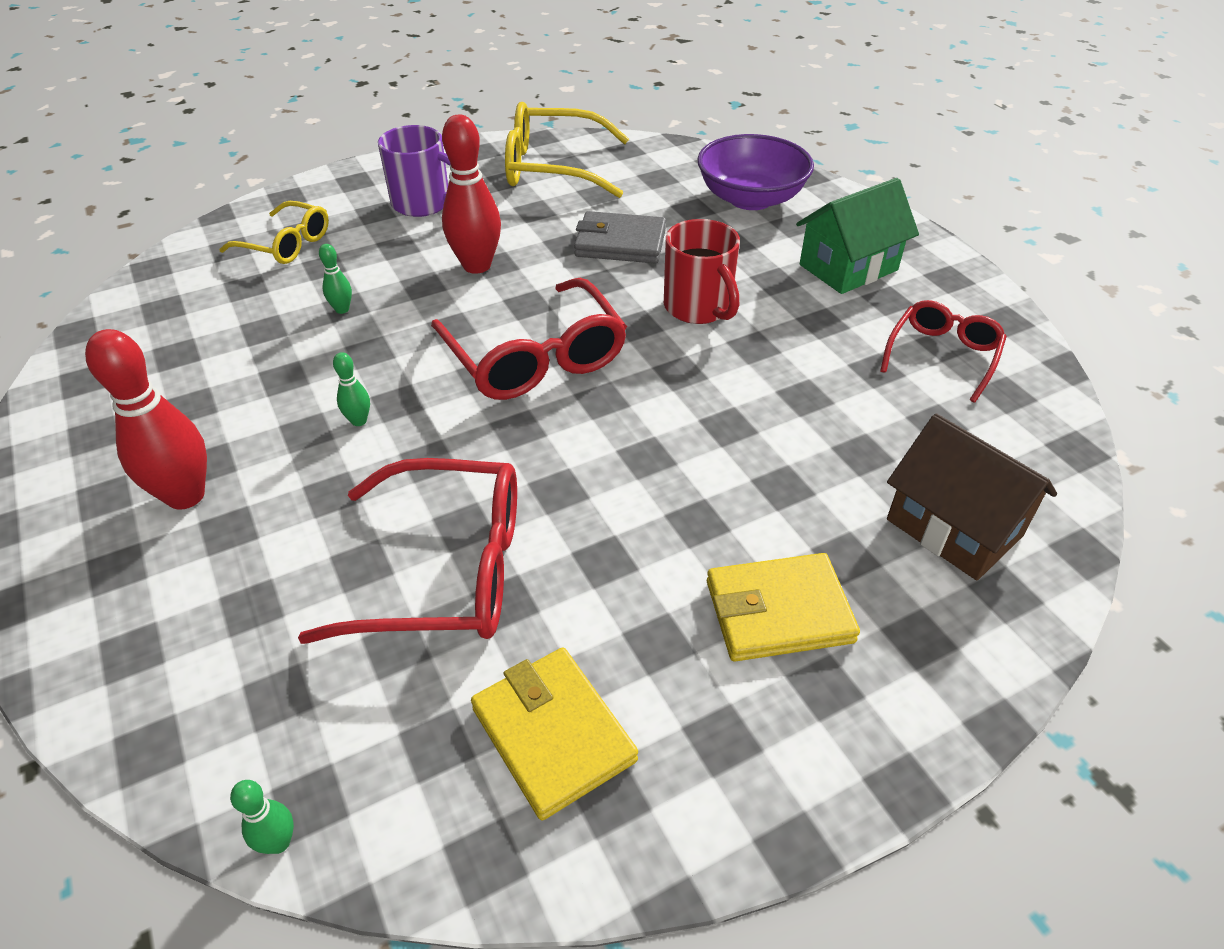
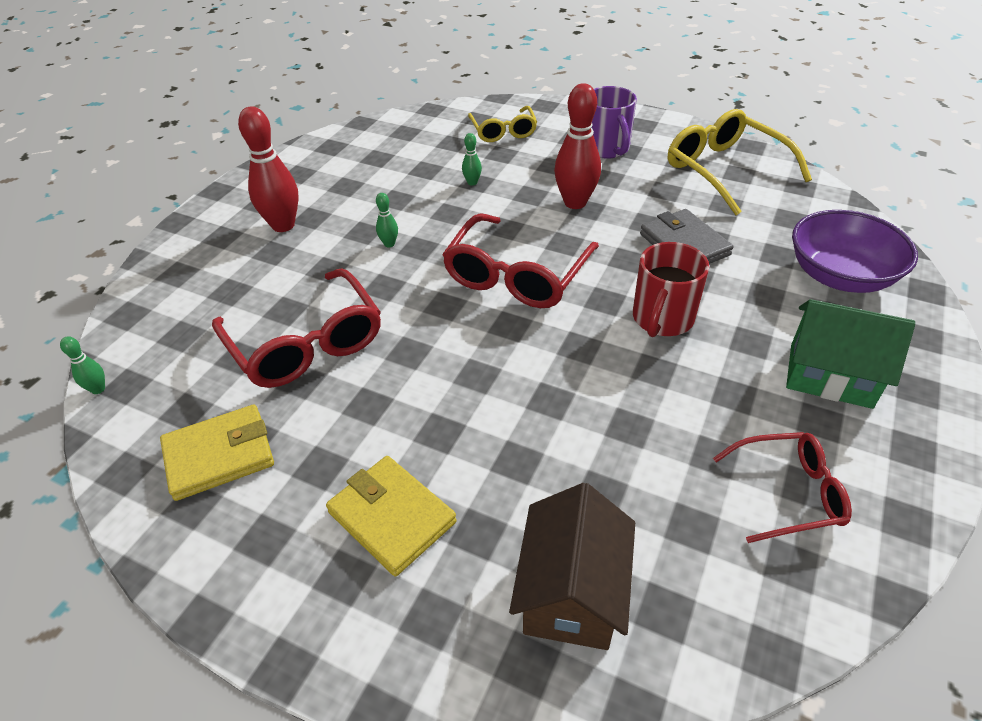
camera: 55 degrees right, 0 degrees up
(553, 734) = (219, 455): yellow wallet -> yellow wallet turned 45 degrees clockwise

